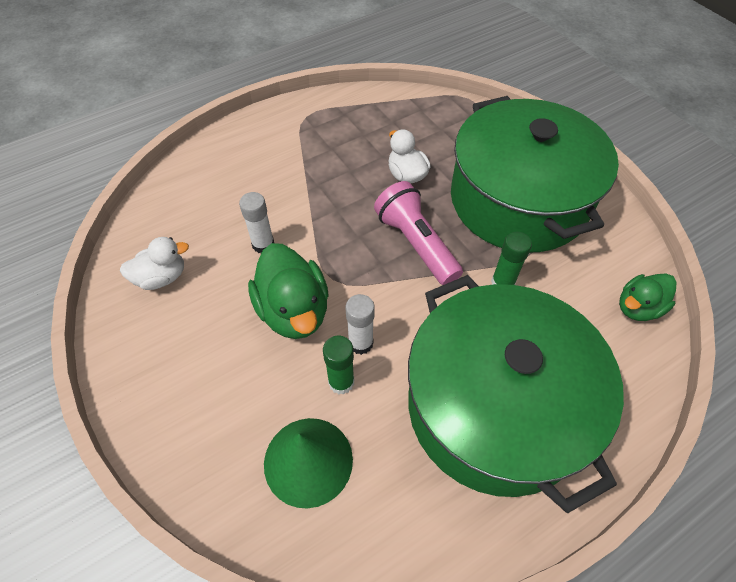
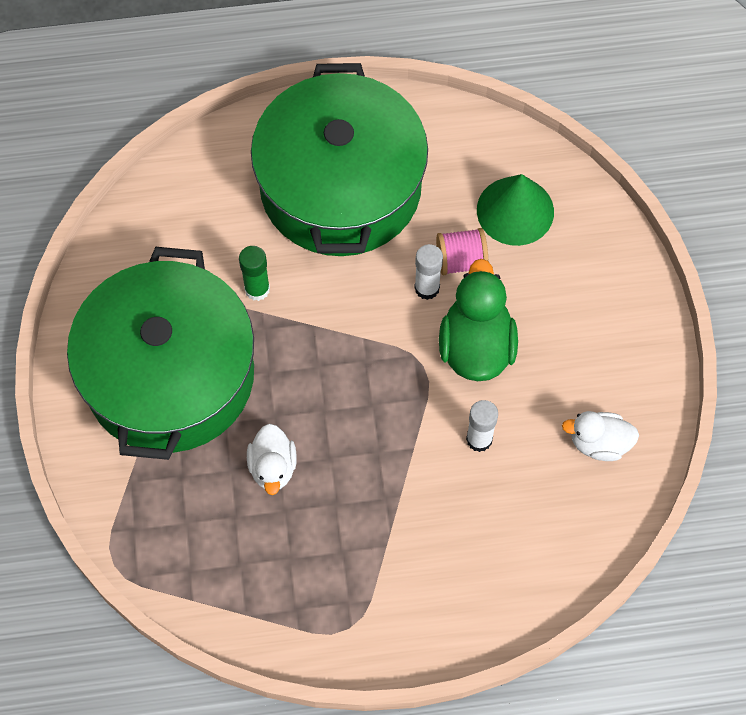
camera: 155 degrees left, 10 degrees up
(341, 382) = (461, 260): green glue stick -> pink spool
(416, 244) = (316, 369): pink flashlight -> none
(638, 308) = (150, 212): green duck -> none

